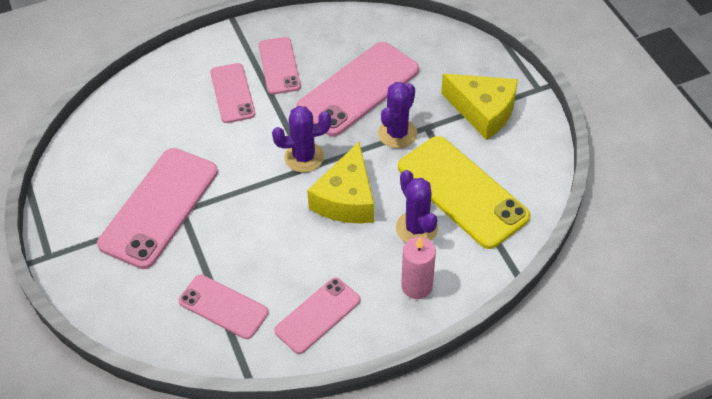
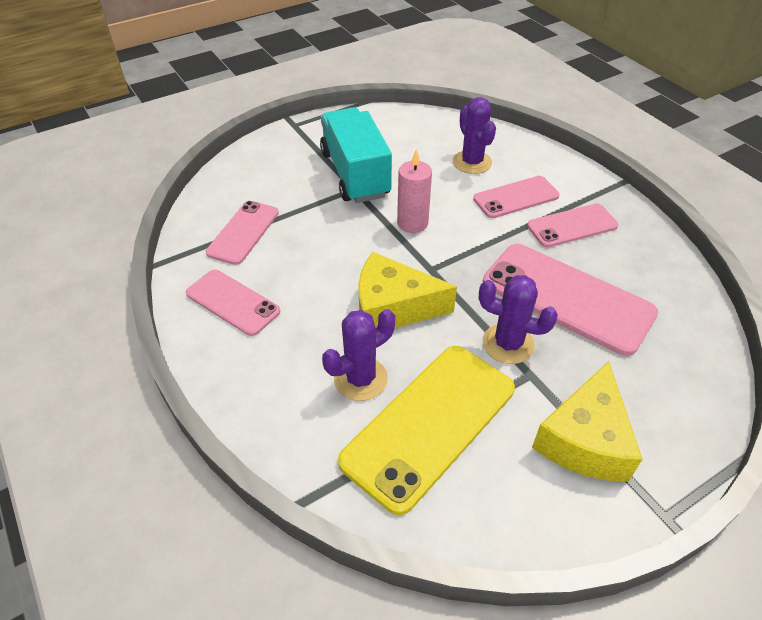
camera: 80 degrees right, 5 degrees down
(159, 207) = (355, 174): pink phone -> turquoise truck
(304, 157) = (444, 264): purple cactus -> purple cactus (472, 162)
(417, 286) = (274, 387): pink candle -> pink candle (412, 223)

